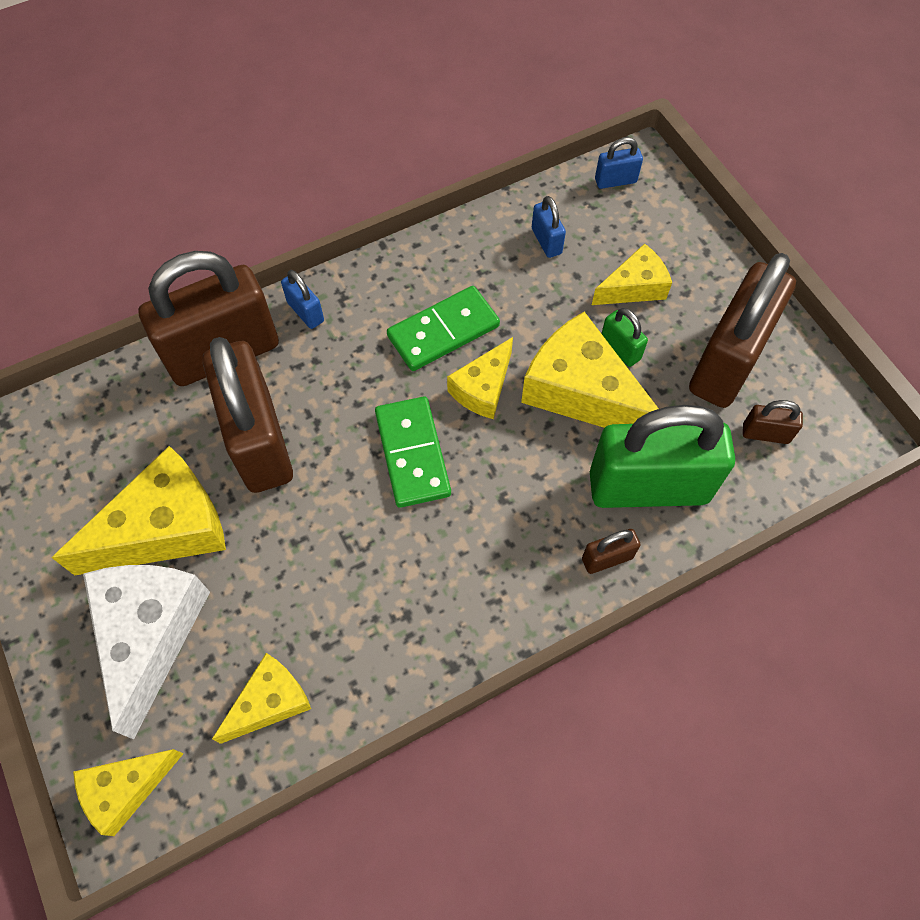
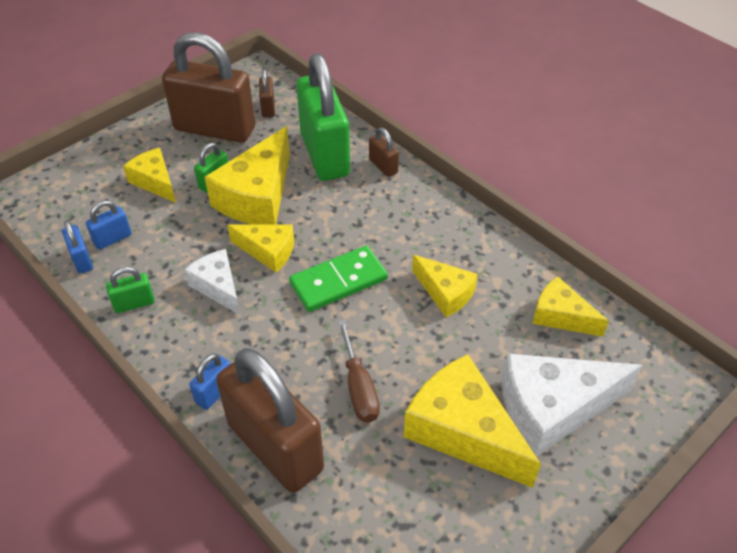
camera: 105 degrees left, 15 degrees down
(126, 789) = (663, 383): yellow cheese -> yellow cheese (445, 293)
(259, 441) = (359, 388): brown padlock -> brown screwdriver
(443, 331) = (218, 287): green domino -> white cheese
(444, 254) = (134, 304): none -> green padlock
(615, 181) = (42, 206): blue padlock -> blue padlock (82, 260)

